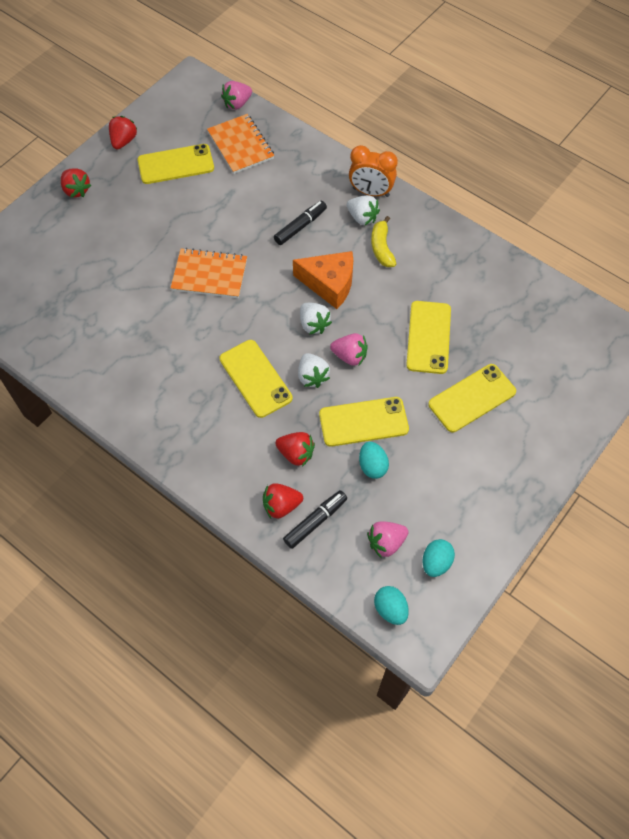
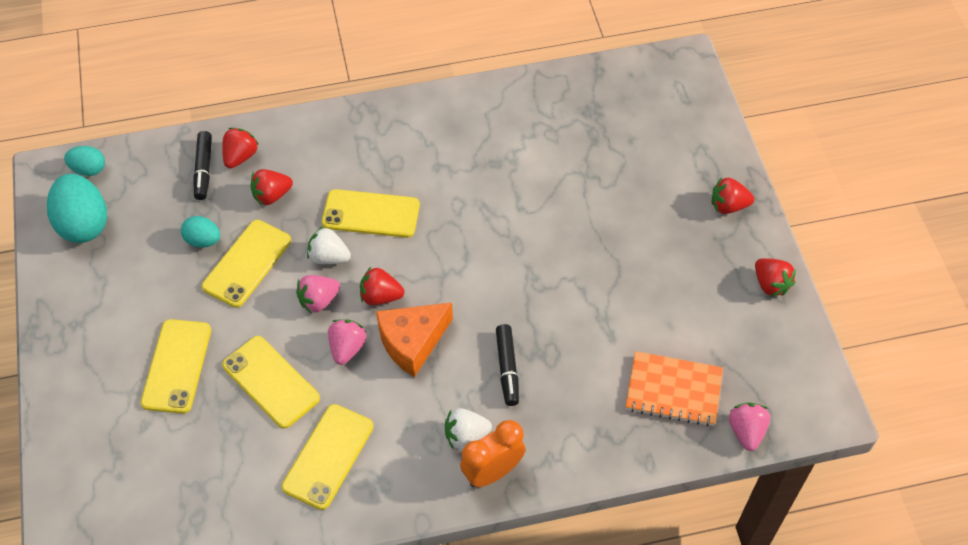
camera: 130 degrees right, 5 degrees down
(176, 164) = (695, 311): yellow phone -> yellow phone (328, 456)
(209, 275) = (518, 250): orange notebook -> none
(313, 324) = (380, 296): white strawberry -> red strawberry
(381, 248) = (410, 424): yellow banana -> none
(386, 542) = (136, 203): pink strawberry -> pink strawberry (347, 348)
(436, 562) = (84, 224): turquoise egg -> turquoise egg, size x1.82

